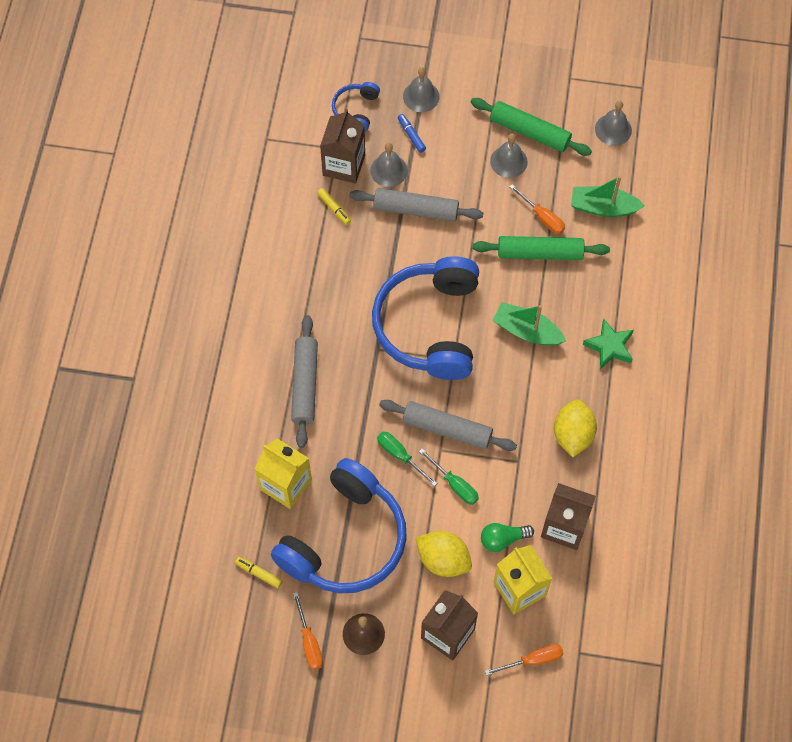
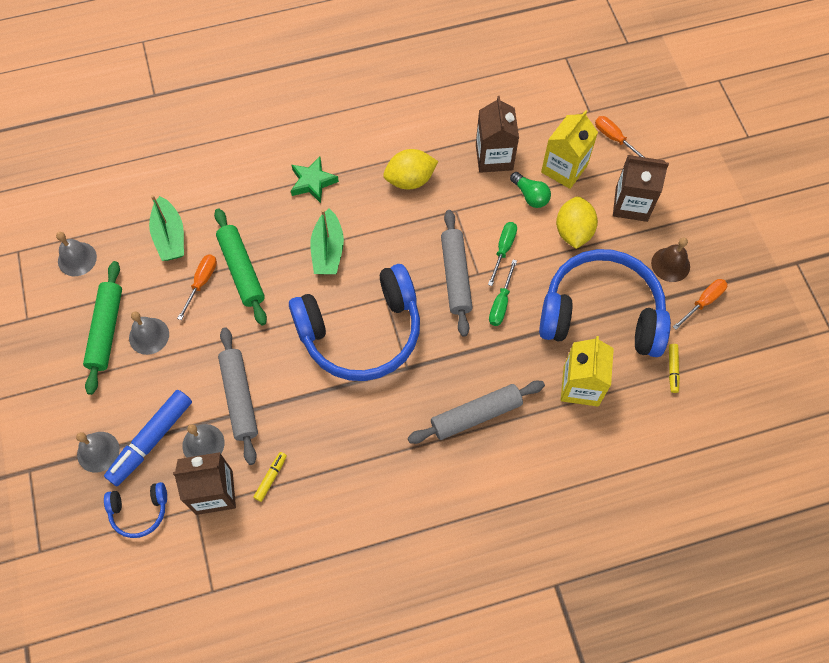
camera: 115 degrees left, 0 degrees up
(411, 135) = (151, 440): blue marker -> blue marker, size x2.12

